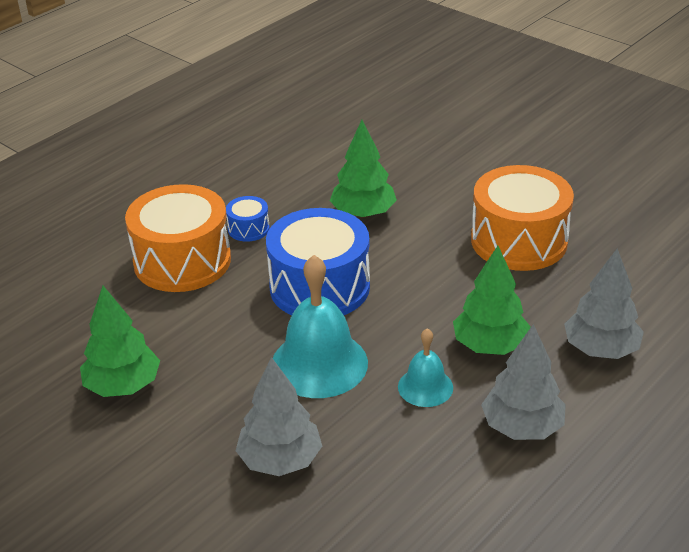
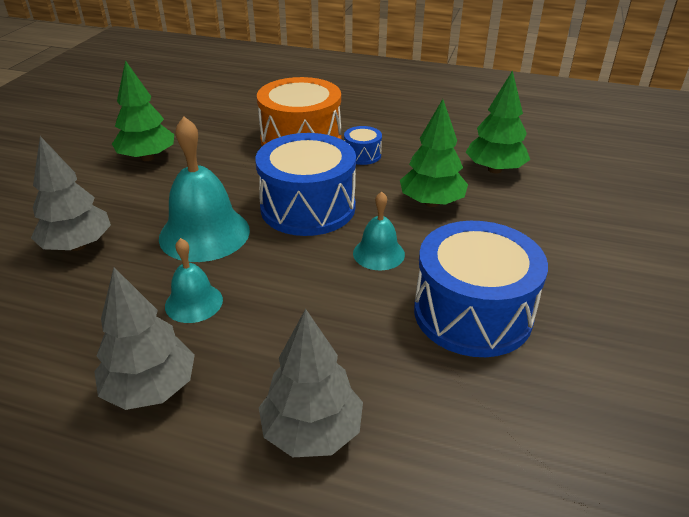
camera: 65 degrees right, 0 degrees up
(419, 264) = (378, 253): none -> turquoise bell
(490, 346) = (275, 332): green tree -> green tree (494, 169)
(519, 240) = (472, 313): orange drum -> blue drum

